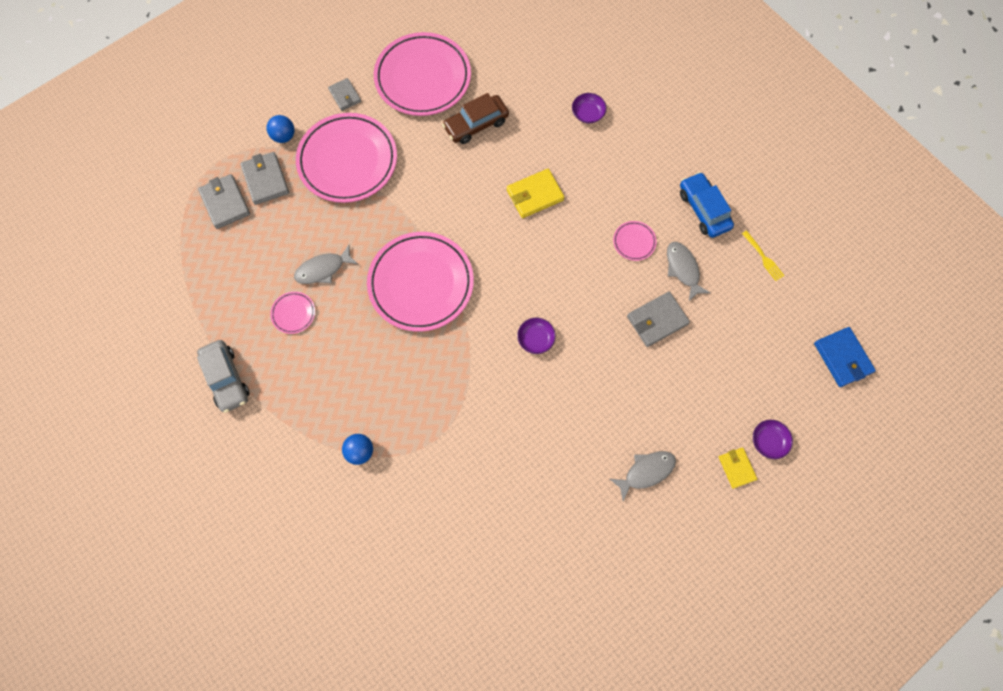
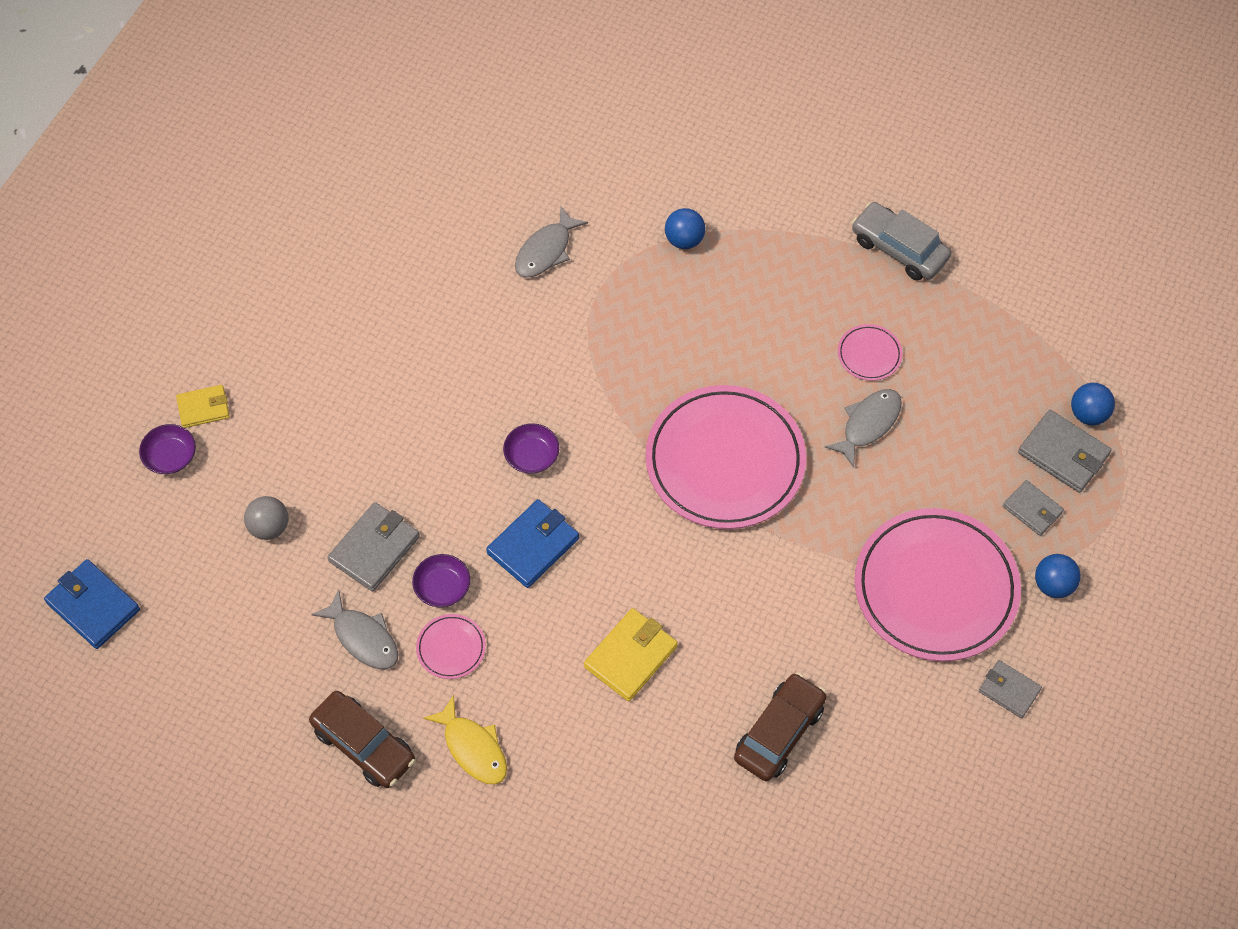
camera: 155 degrees right, 10 degrees down
(193, 219) = (1088, 414): none -> blue ball
(265, 180) = (1032, 509): grey wallet -> grey wallet, size x0.65
(423, 78) = (908, 776): pink plate -> none
(560, 281) = (533, 545): none -> blue wallet
(588, 113) = (612, 832): purple bowl -> purple bowl (442, 587)
(643, 183) = (473, 748): none -> yellow fish
(646, 472) = (319, 358): grey fish -> grey fish (546, 251)
(703, 209) = (364, 745): blue car -> brown car
(717, 362) = (269, 527): none -> grey ball
(736, 468) = (203, 408): yellow wallet -> yellow wallet turned 60 degrees counterclockwise
(763, 257) = (249, 707): yellow fork -> none

